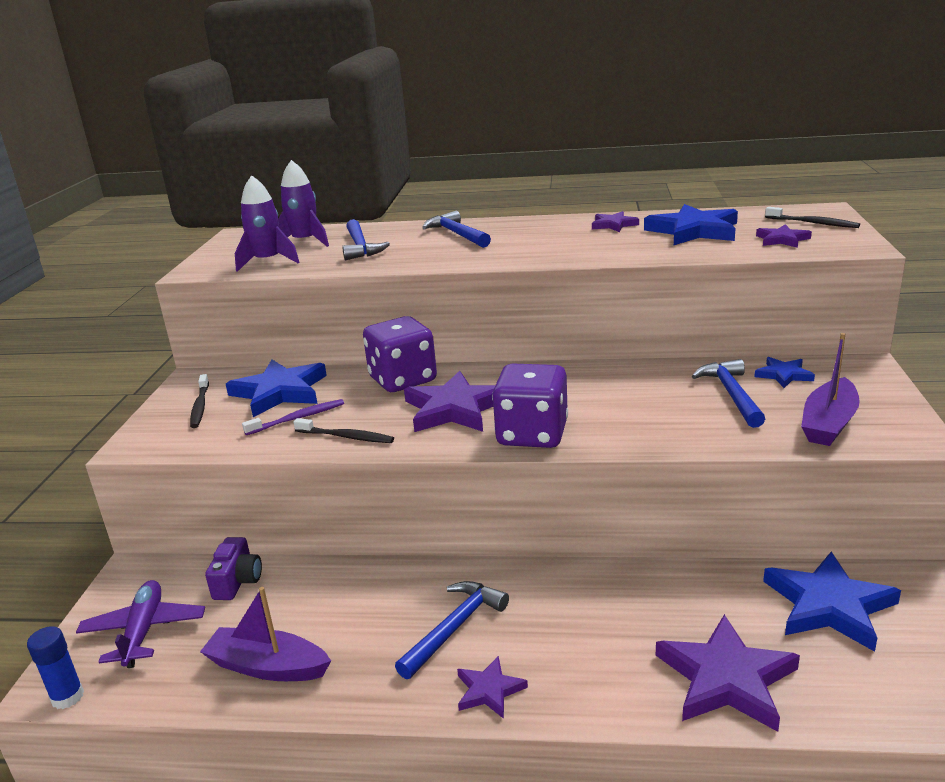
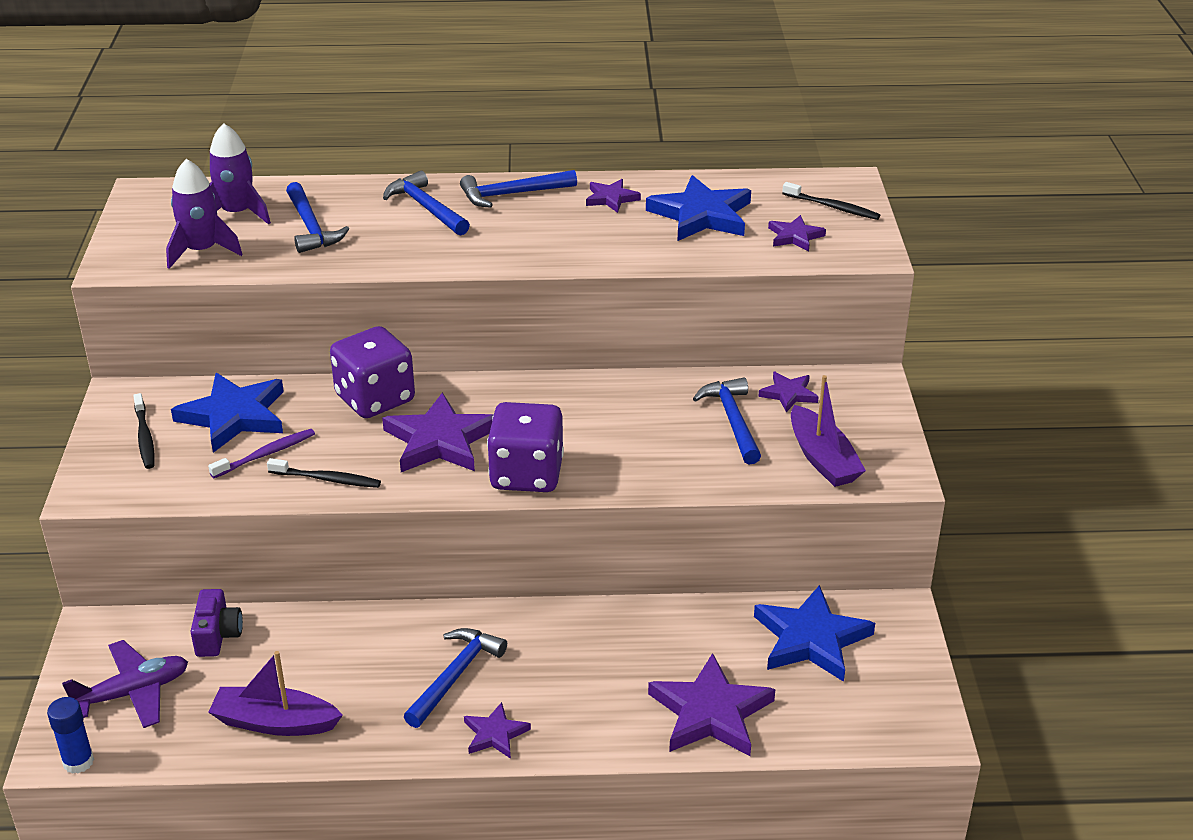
camera: 10 degrees left, 10 degrees up
(144, 631) = (133, 693): purple plane -> purple plane turned 75 degrees clockwise
(529, 225) = (512, 194): none -> blue hammer
(783, 375) = (788, 394): blue star -> purple star
(829, 423) = (823, 459): purple boat -> purple boat turned 45 degrees counterclockwise

